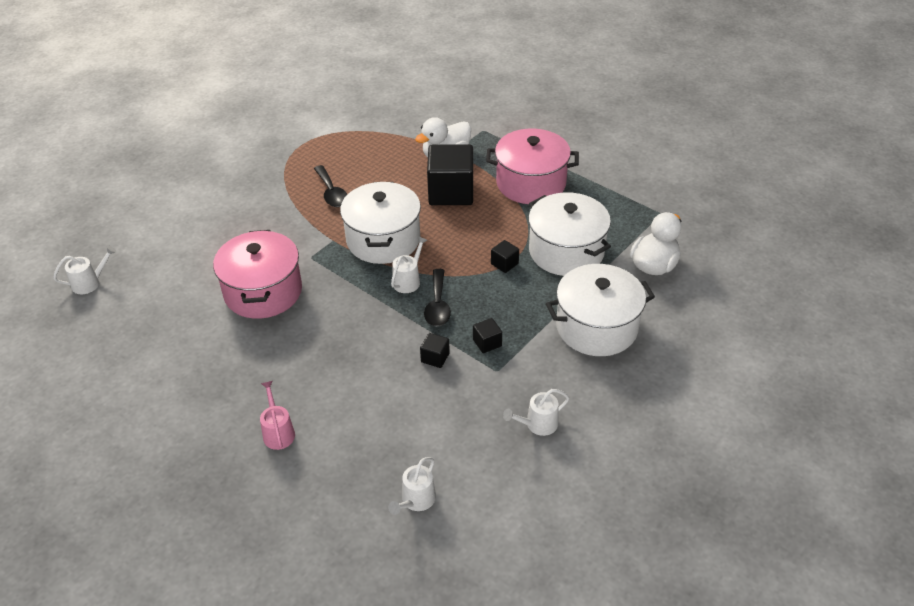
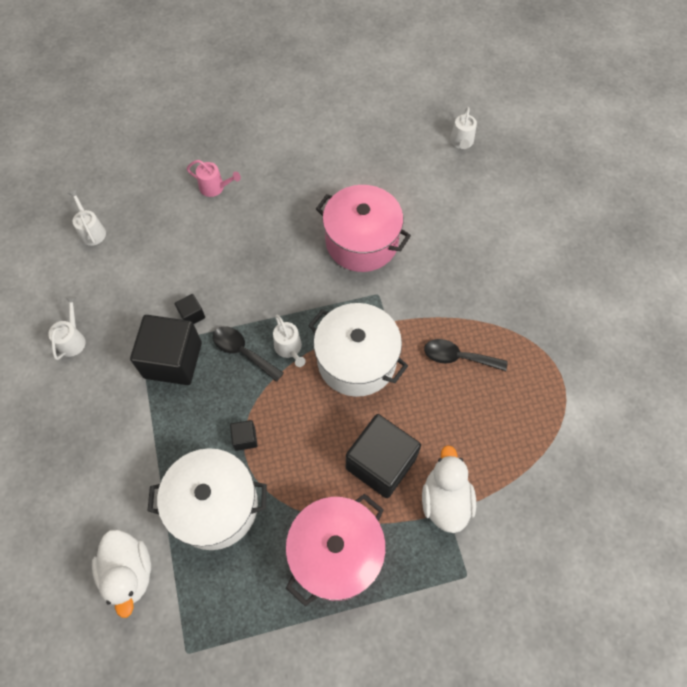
camera: 125 degrees right, 20 degrees up
(487, 343) = (173, 360): black cube -> black cube, size x2.32
(596, 327) = (112, 455): white pot -> none

